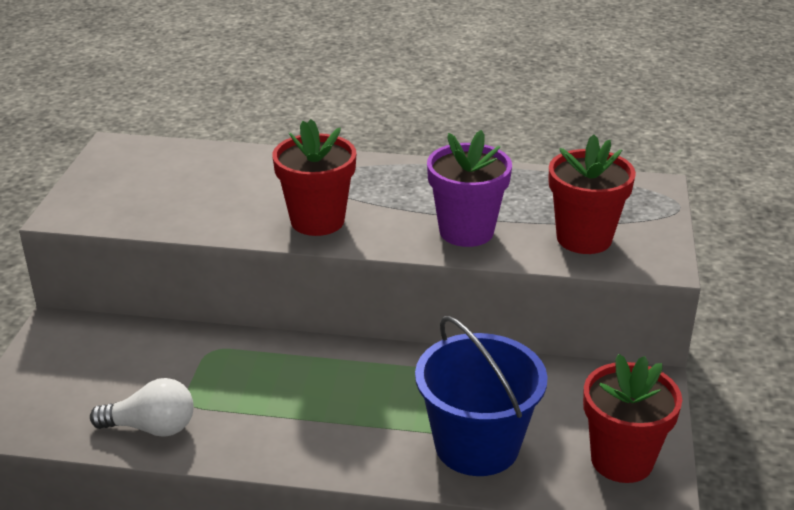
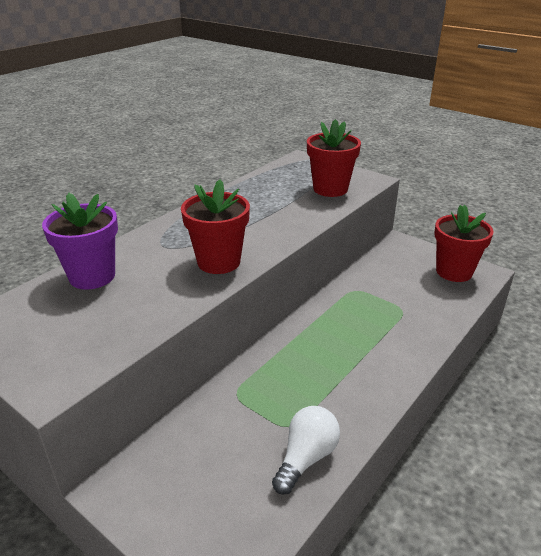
camera: 60 degrees left, 0 degrees up
(466, 231) = (288, 217): purple flower pot -> purple flower pot (92, 276)
(477, 445) = (417, 312): blue bucket -> none

